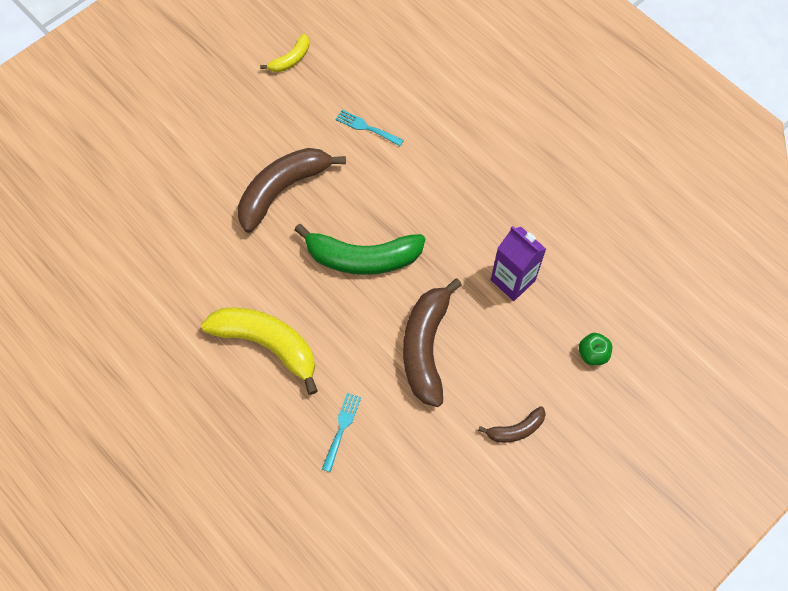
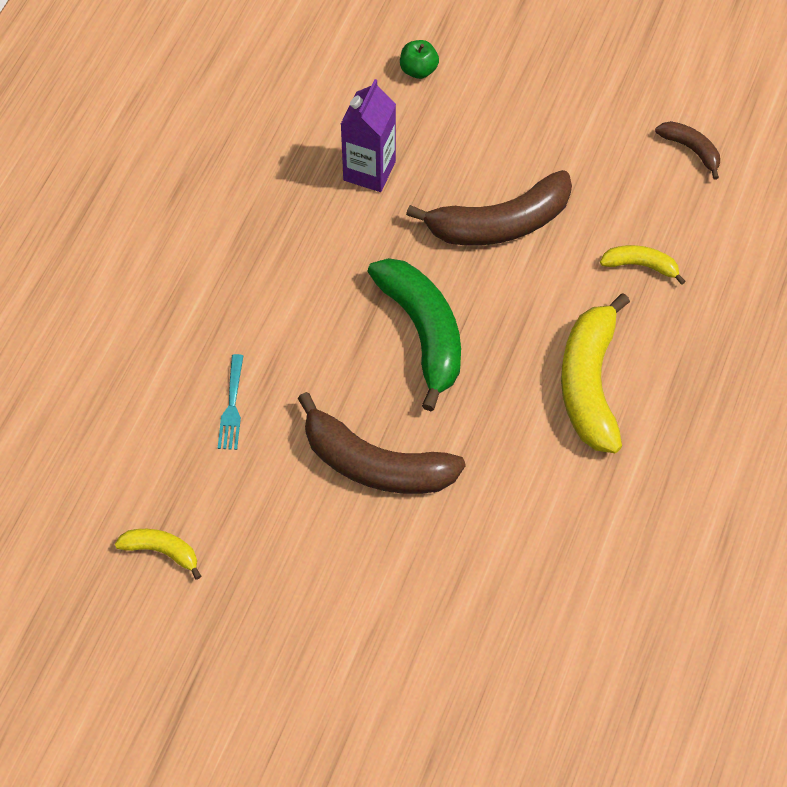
camera: 115 degrees left, 5 degrees down
(341, 428) = (641, 265): turquoise fork -> yellow banana
(516, 429) = (544, 108): brown banana -> brown banana (691, 150)

